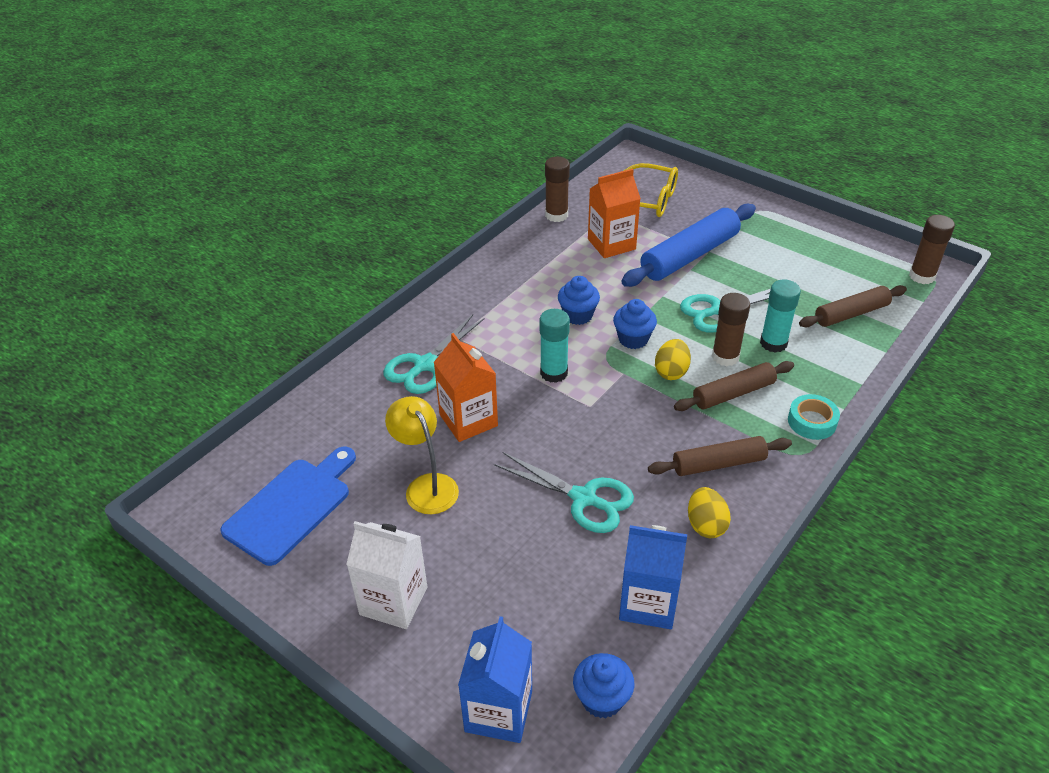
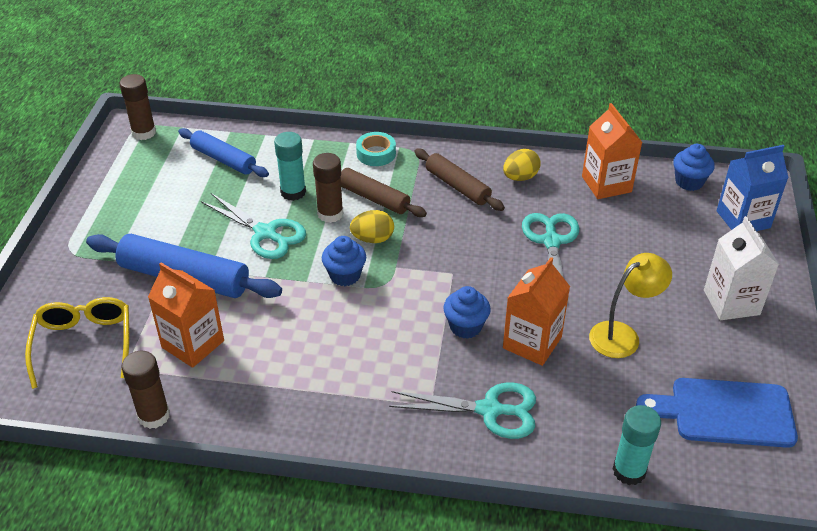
camera: 120 degrees left, 0 degrees up
(426, 486) = (622, 335): yellow lamp -> yellow lamp turned 150 degrees counterclockwise
(554, 373) = (429, 311): turquoise glue stick -> turquoise glue stick (629, 471)
(578, 315) = (335, 325): blue cupcake -> blue cupcake (465, 326)
(648, 602) = (606, 184): blue carton -> orange carton
(851, 314) = (223, 159): brown rolling pin -> blue rolling pin

